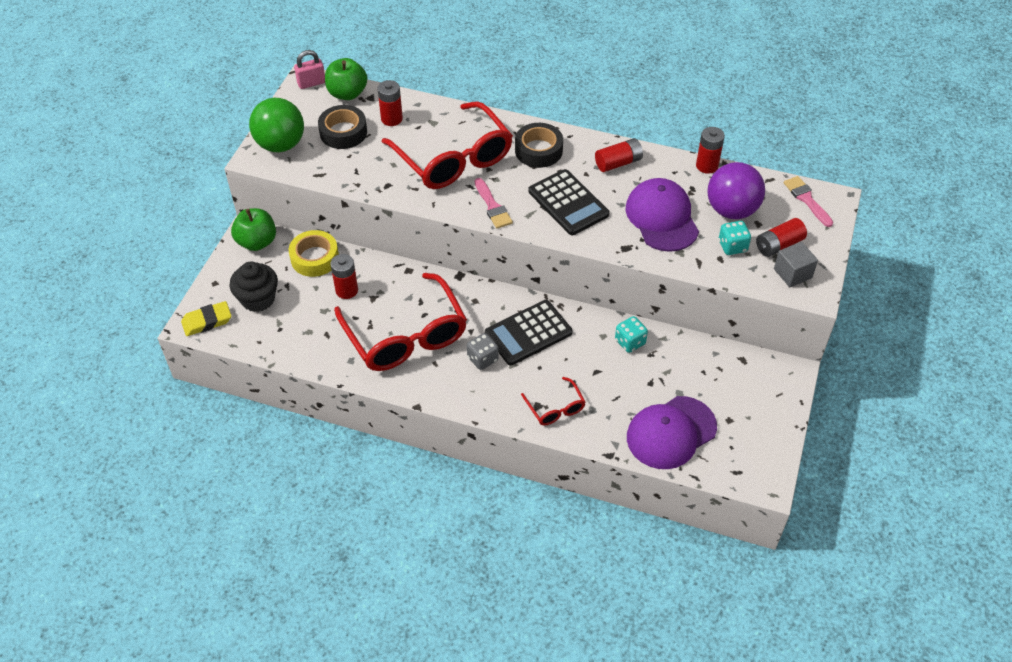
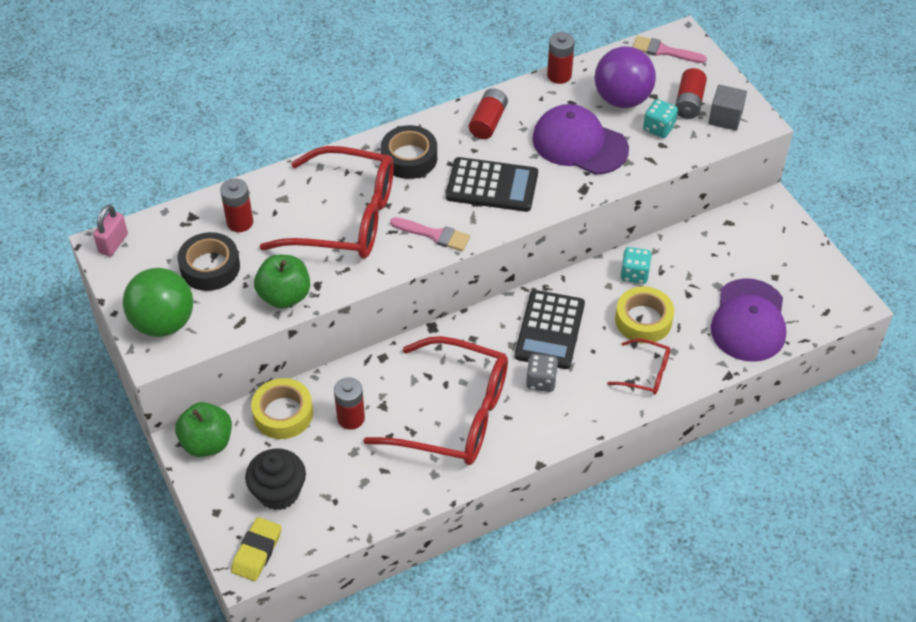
camera: 45 degrees left, 0 degrees up
(347, 93) = (164, 228): green apple -> green apple (284, 296)
(597, 375) = (643, 320): none -> yellow tape

